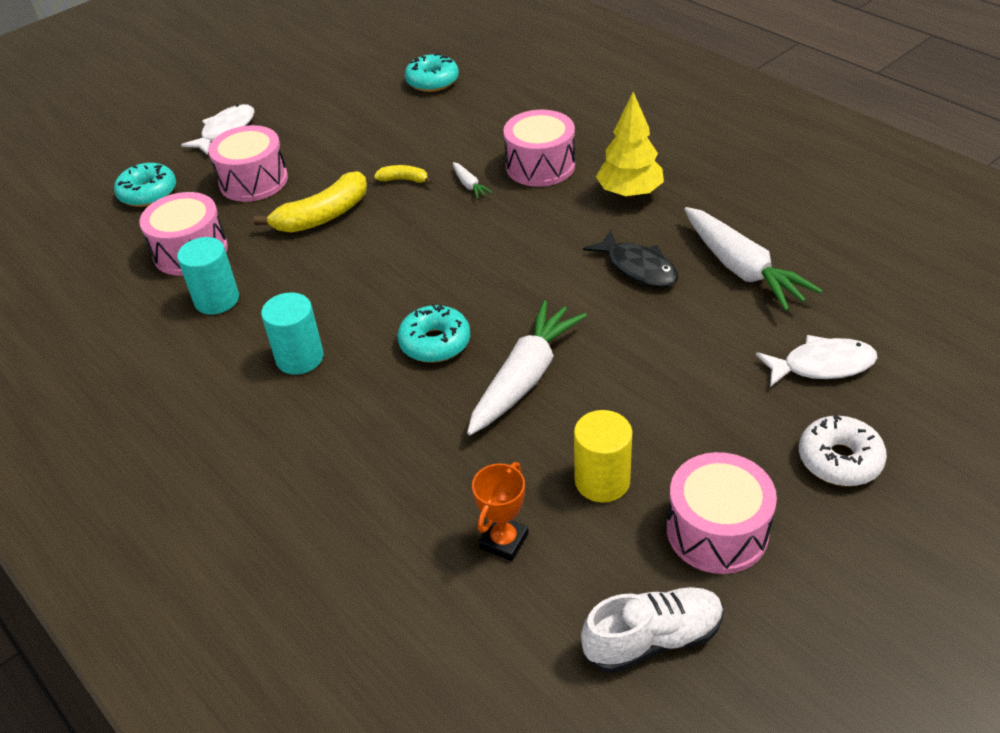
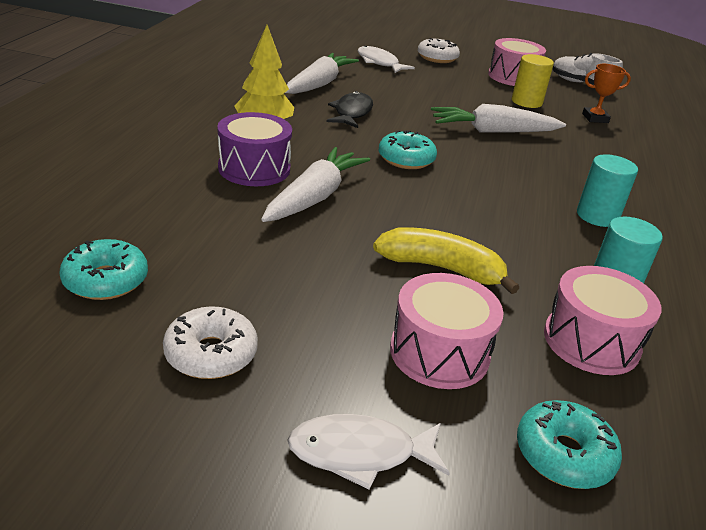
camera: 130 degrees left, 10 degrees down
(335, 104) = (211, 354): none -> white donut
(404, 180) = (338, 236): yellow banana -> none
(435, 343) = (508, 166): turquoise donut -> turquoise donut (406, 159)
(469, 185) = (314, 197): white carrot -> white carrot, size x2.32
(540, 166) = (254, 168): pink drum -> purple drum

